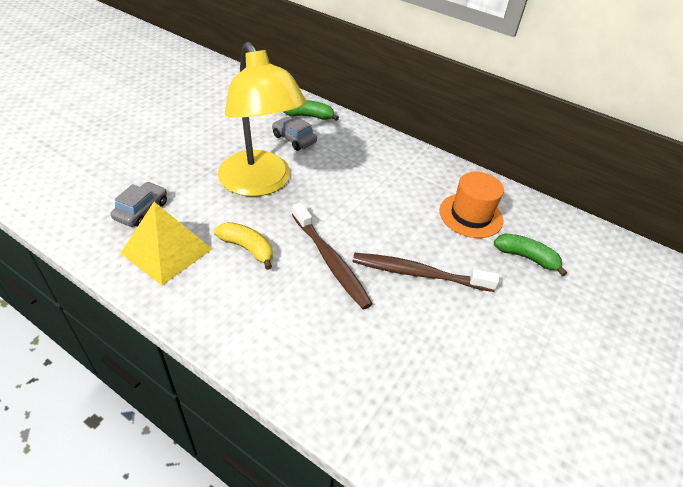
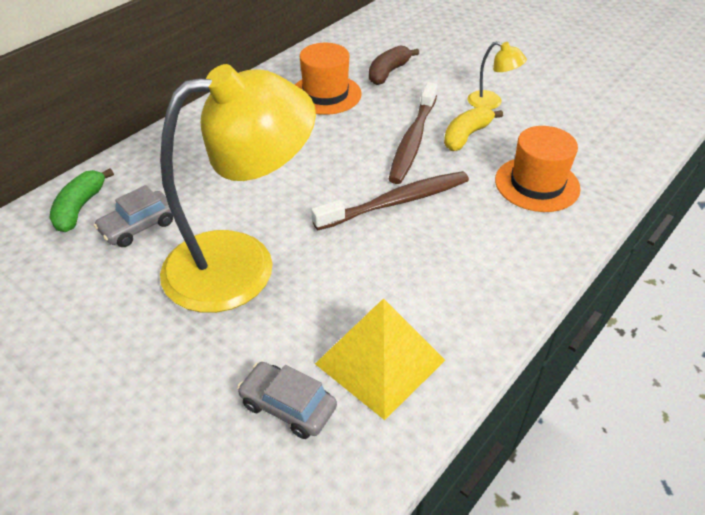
camera: 80 degrees left, 0 degrees up
(247, 248) = (375, 275): yellow banana -> yellow banana (466, 136)
(370, 369) = (537, 184): none -> orange hat
(504, 341) = (491, 103): none -> yellow lamp
(526, 257) = (388, 72): green banana -> brown banana

